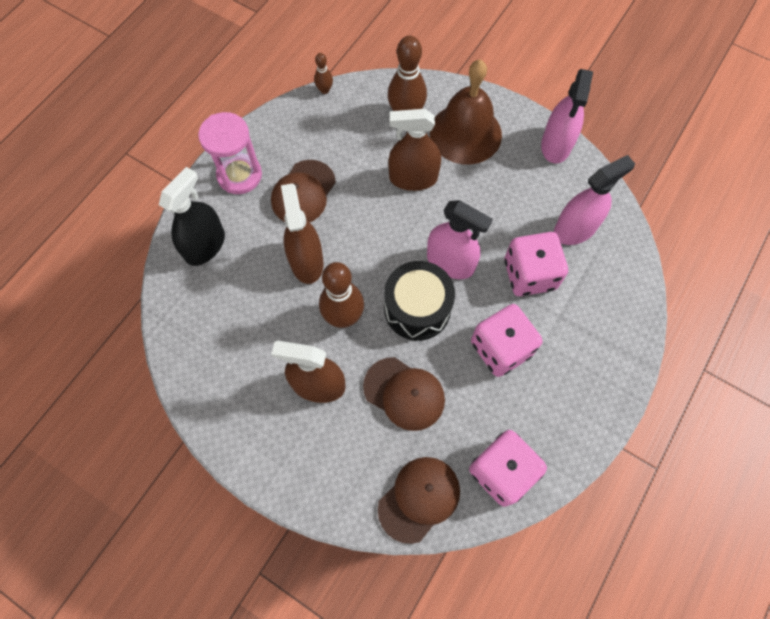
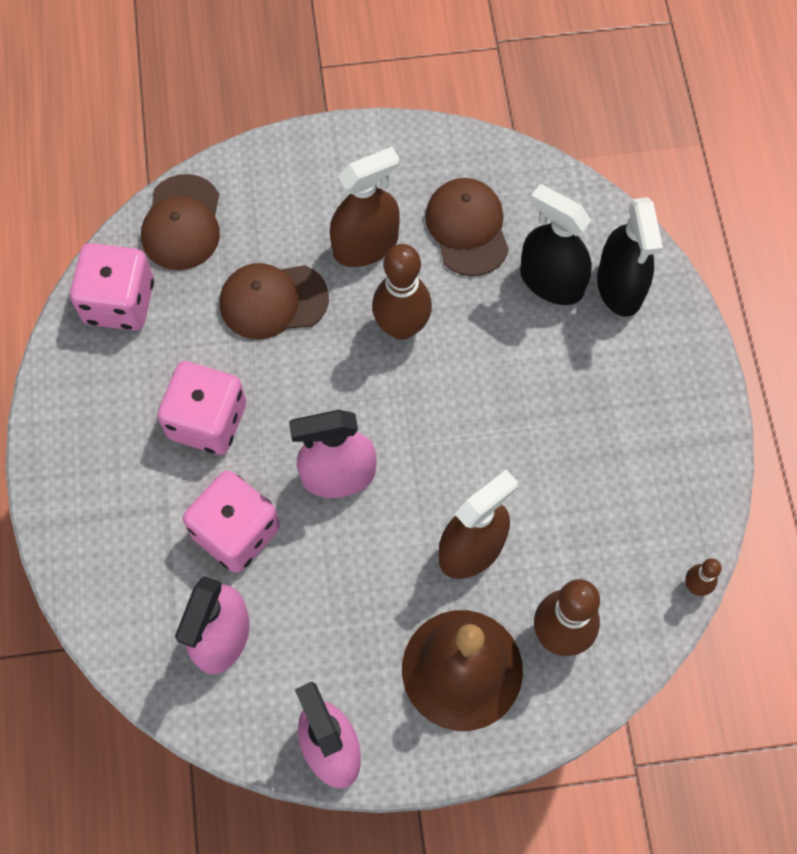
camera: 140 degrees right, 0 degrees up
(237, 277) = (551, 281): none -> black spray bottle
(239, 175) = (672, 390): pink hourglass -> none
(303, 192) = (580, 427): brown cap -> brown cap (467, 228)
(306, 261) = (497, 353): brown spray bottle -> none
(417, 308) = (332, 395): black drum -> none

